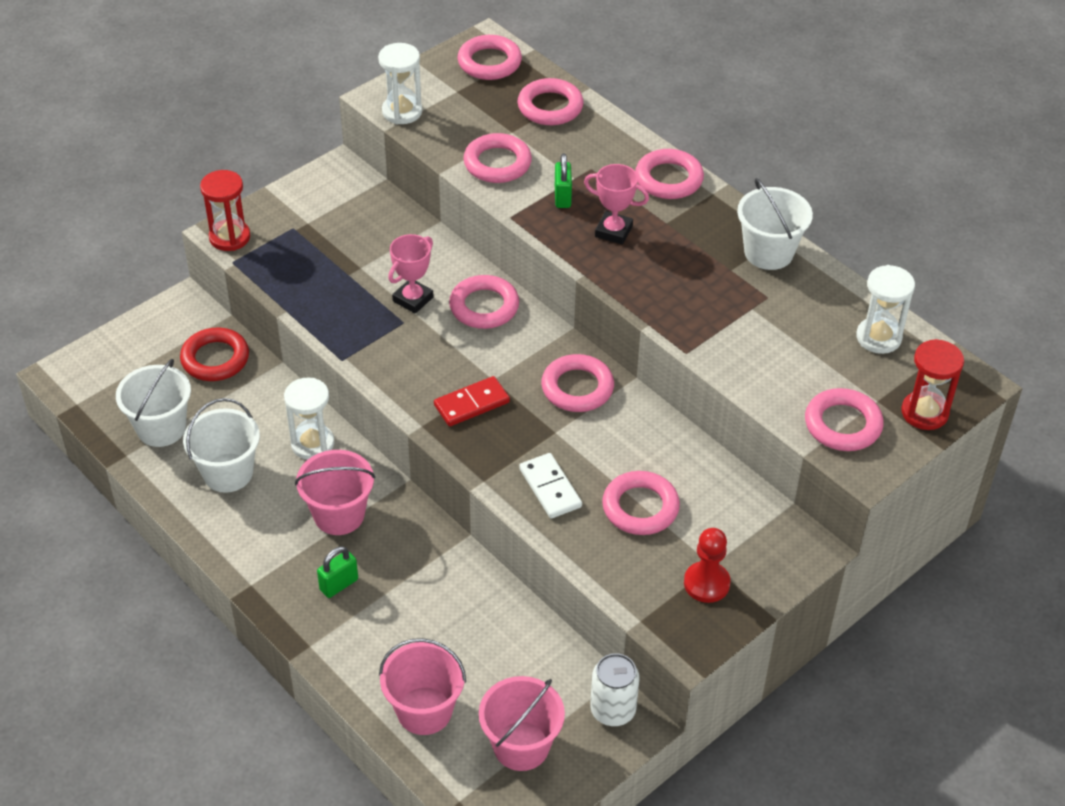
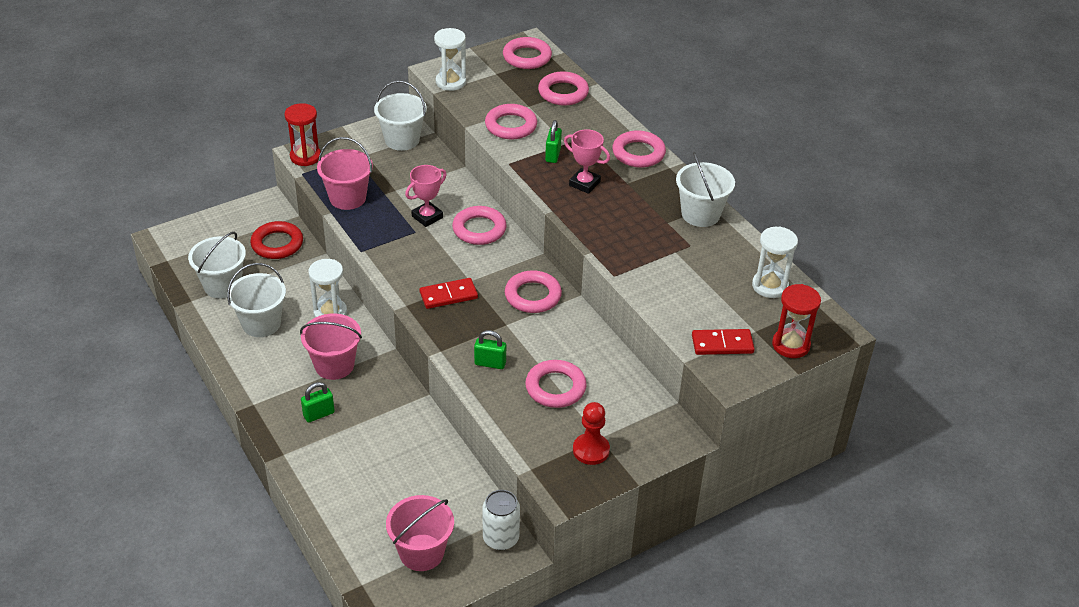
camera: 10 degrees right, 5 degrees down
(348, 195) = (402, 140): none -> white bucket
(424, 711) = (355, 514): pink bucket -> pink bucket (347, 198)
(550, 488) = (490, 363): white domino -> green padlock
(842, 424) = (722, 344): pink ring -> red domino

